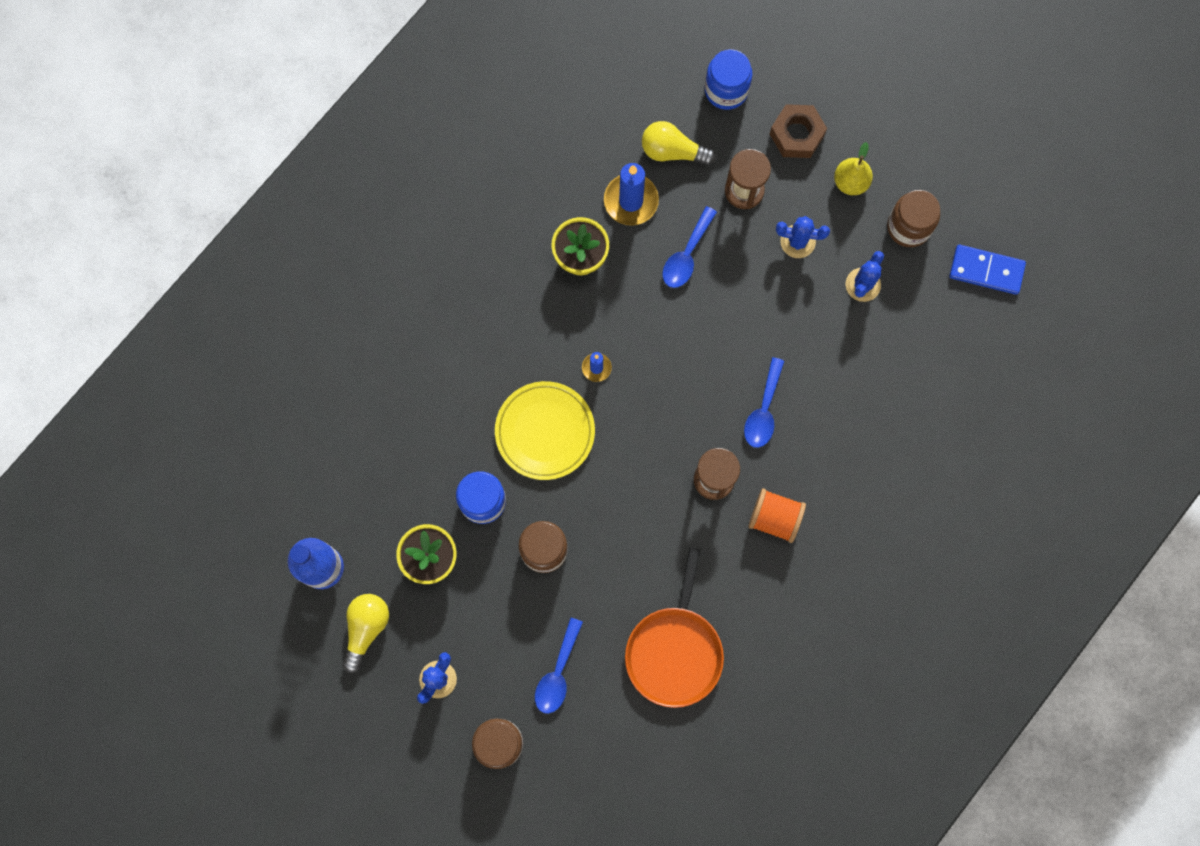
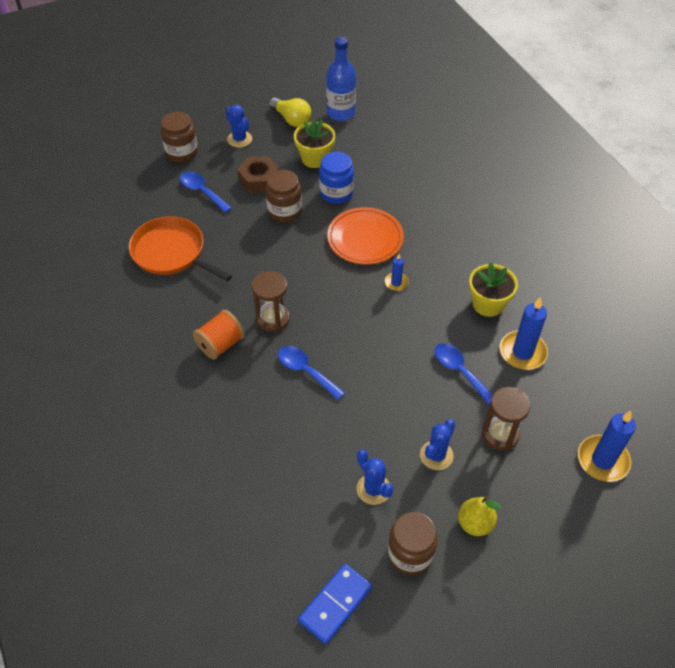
camera: 115 degrees right, 25 degrees down
(545, 431) = (365, 239): yellow plate -> orange plate
(672, 151) = (556, 397): yellow light bulb -> none
(726, 90) = (602, 460): blue jar -> blue candle
(797, 135) = (539, 499): brown nut -> brown nut (259, 179)

